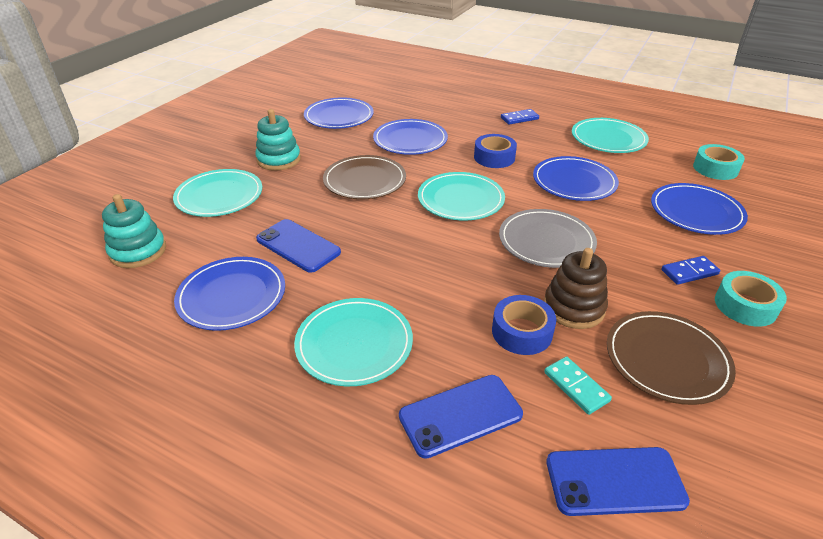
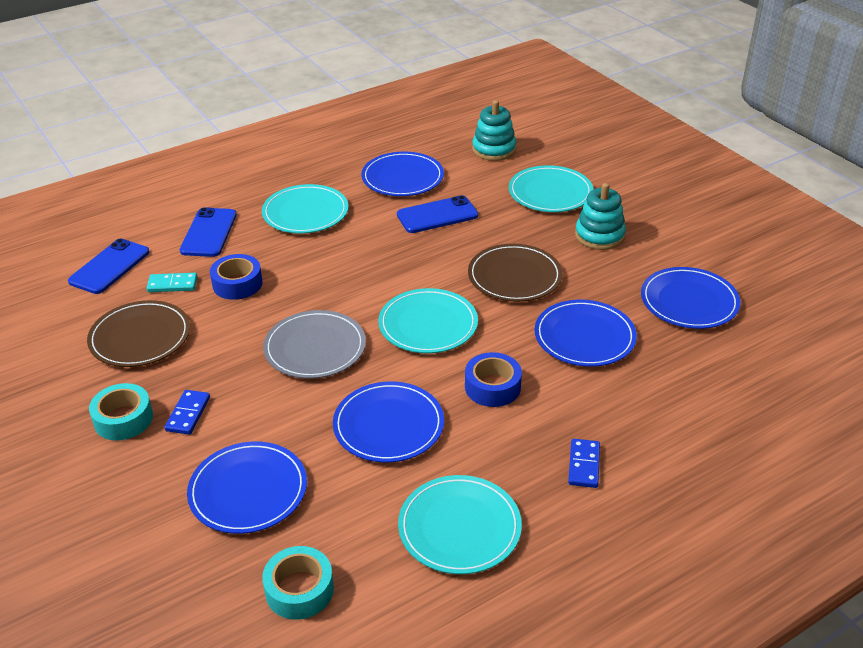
camera: 120 degrees right, 0 degrees up
(573, 307) = (229, 320): brown stacking toy -> none

